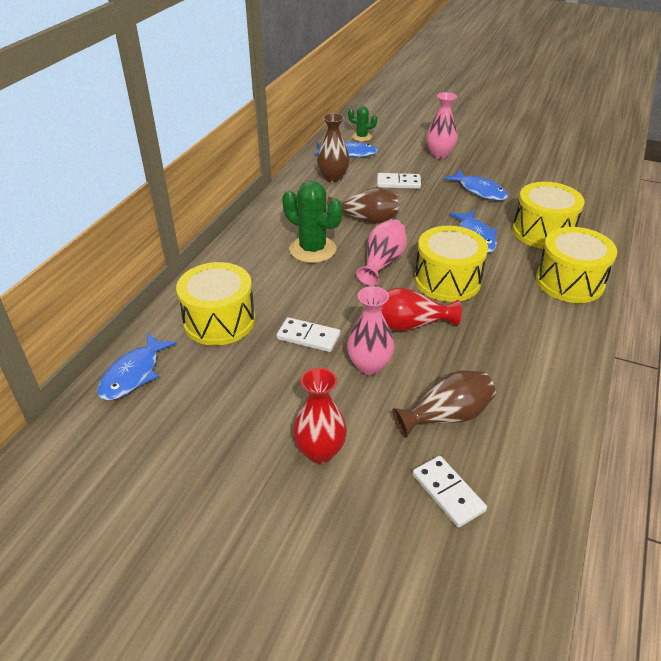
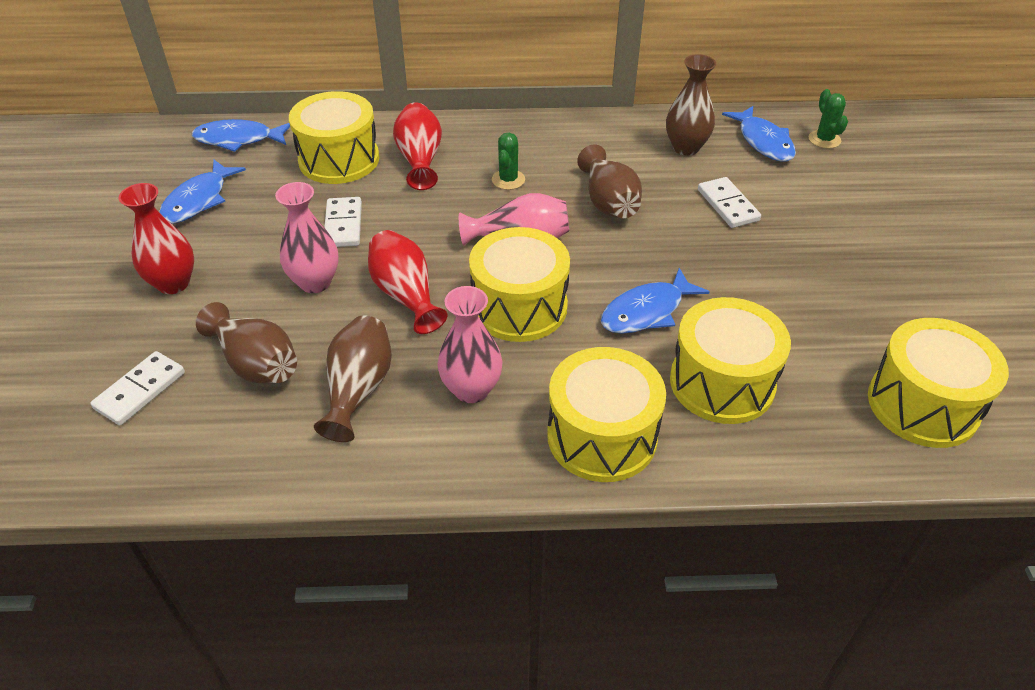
camera: 65 degrees right, 5 degrees up
(255, 281) = (420, 160): none -> red vase
(312, 249) = (508, 180): green cactus -> green cactus, size x0.54
(439, 154) = (854, 223): pink vase -> pink vase (471, 389)
(479, 191) = (783, 289): blue fish -> blue fish (198, 200)
(495, 368) = (358, 389): none -> brown vase
(578, 185) = (922, 404): none -> yellow drum

